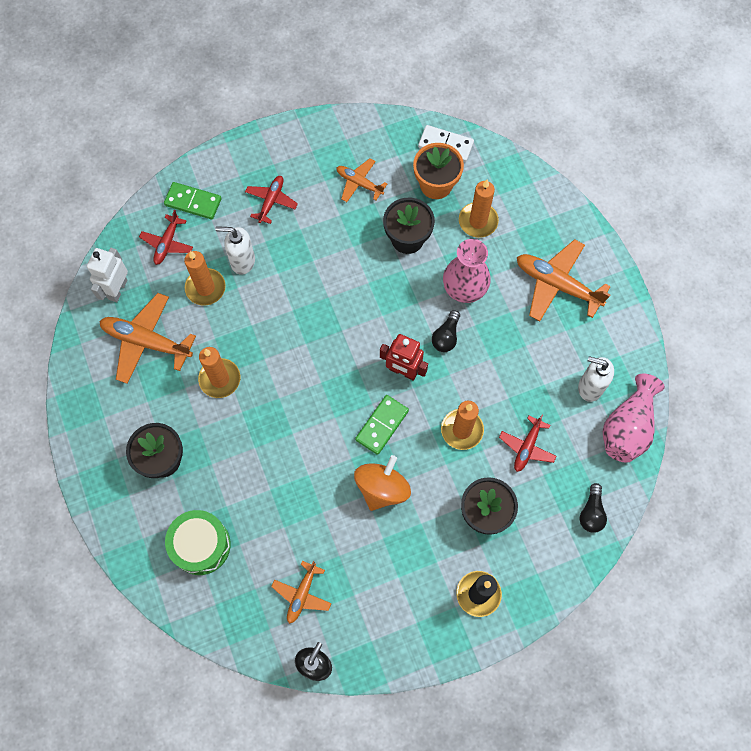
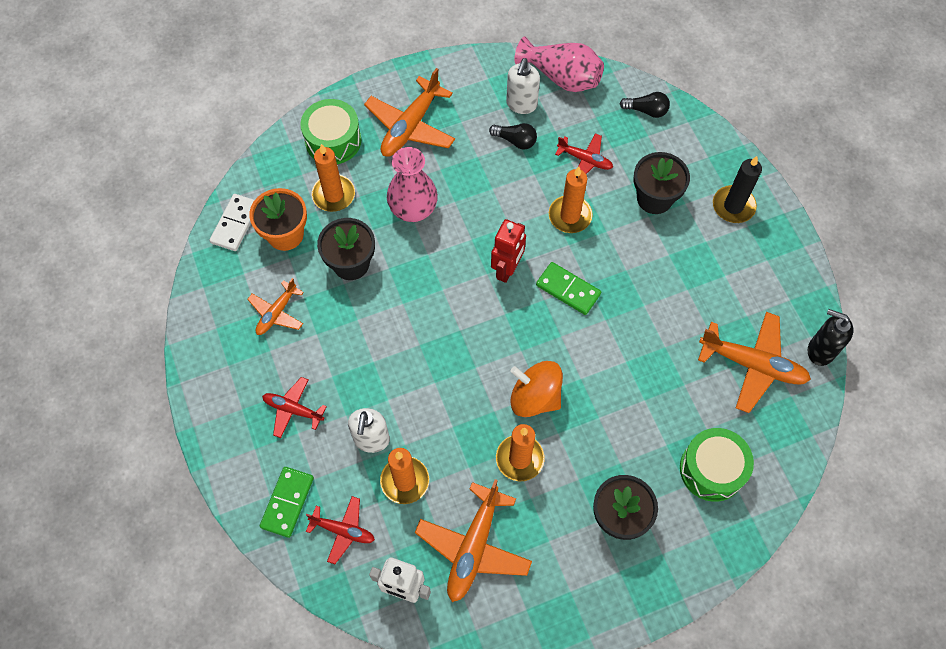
camera: 90 degrees left, 5 degrees down
(302, 594) = (752, 365): orange plane -> orange plane, size x1.71
(382, 488) = (636, 290): orange spinning top -> orange spinning top (535, 397)
(446, 336) = (468, 228): black light bulb -> black light bulb (515, 141)
(536, 218) = (333, 140): none -> green drum

